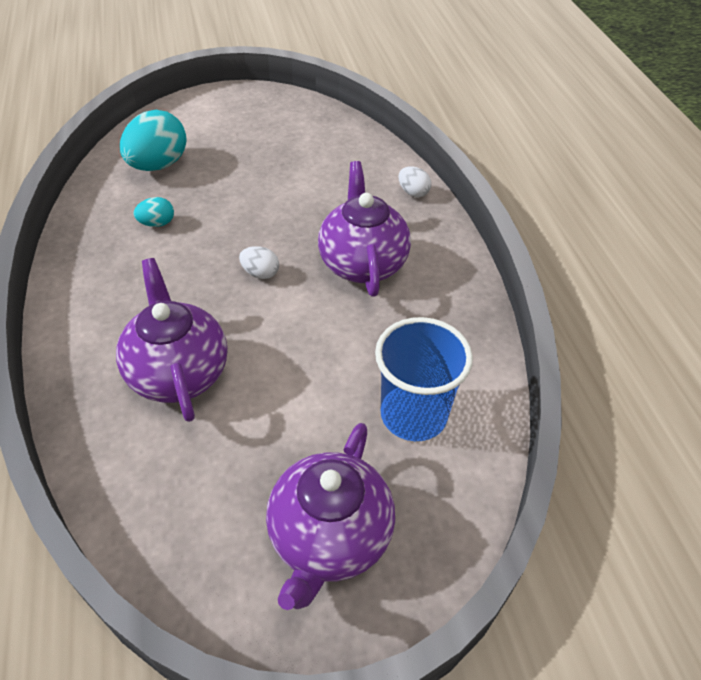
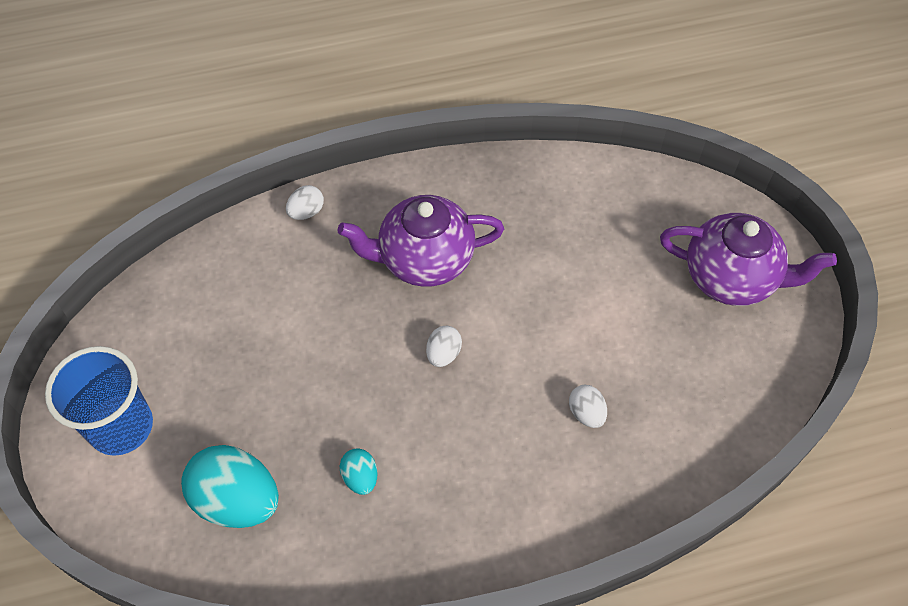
camera: 90 degrees left, 10 degrees up
(178, 372) = (586, 413): purple teapot -> white egg
(413, 415) = (609, 220): blue cup -> blue cup (121, 426)

